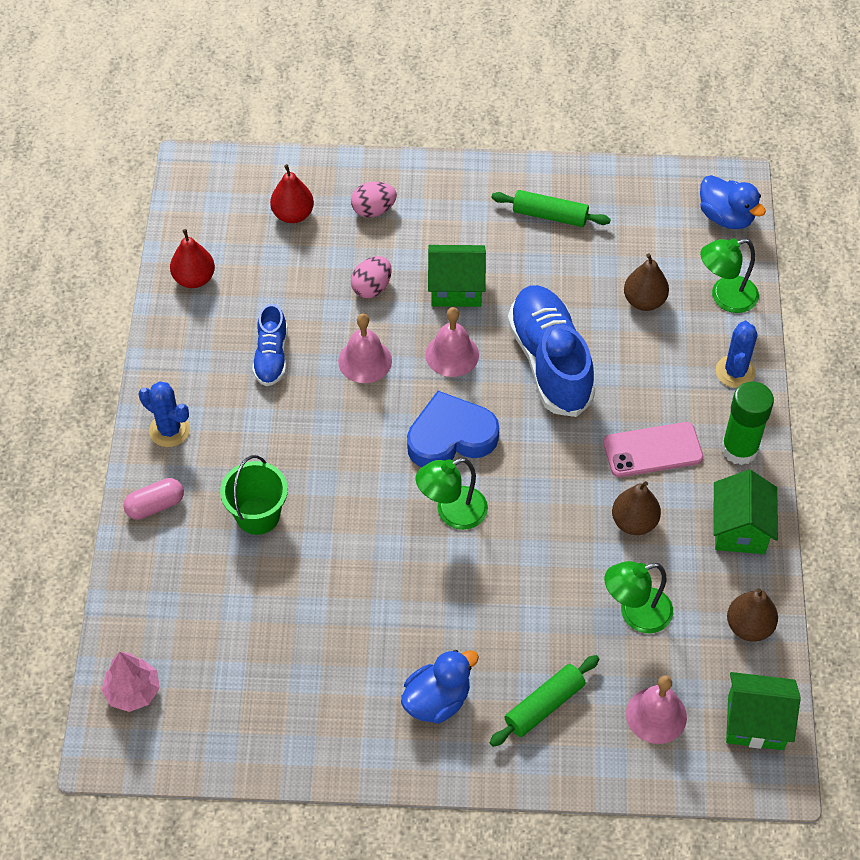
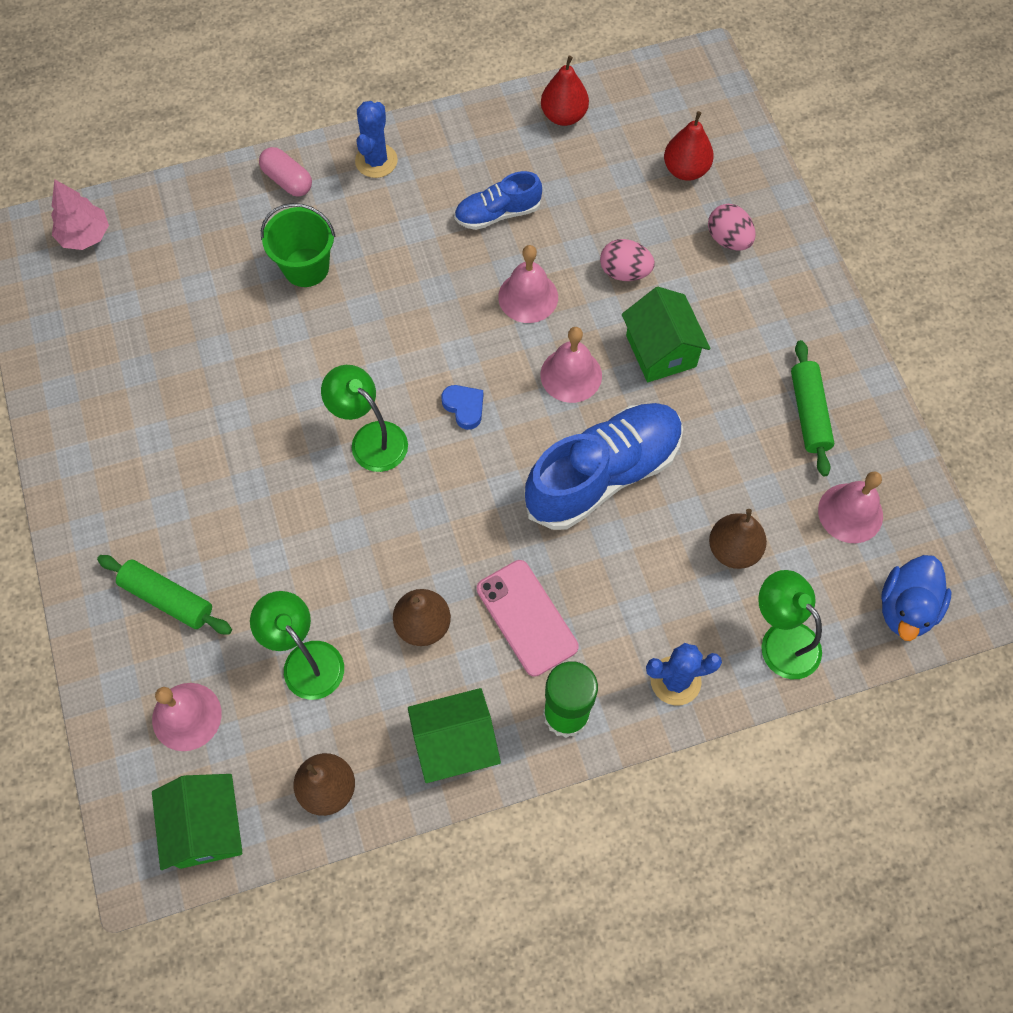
camera: 70 degrees right, 10 degrees up
(437, 700) = (145, 495): blue duck -> none
(451, 437) = (464, 407): blue heart -> blue heart, size x0.47
(641, 221) = (850, 513): none -> pink bell

